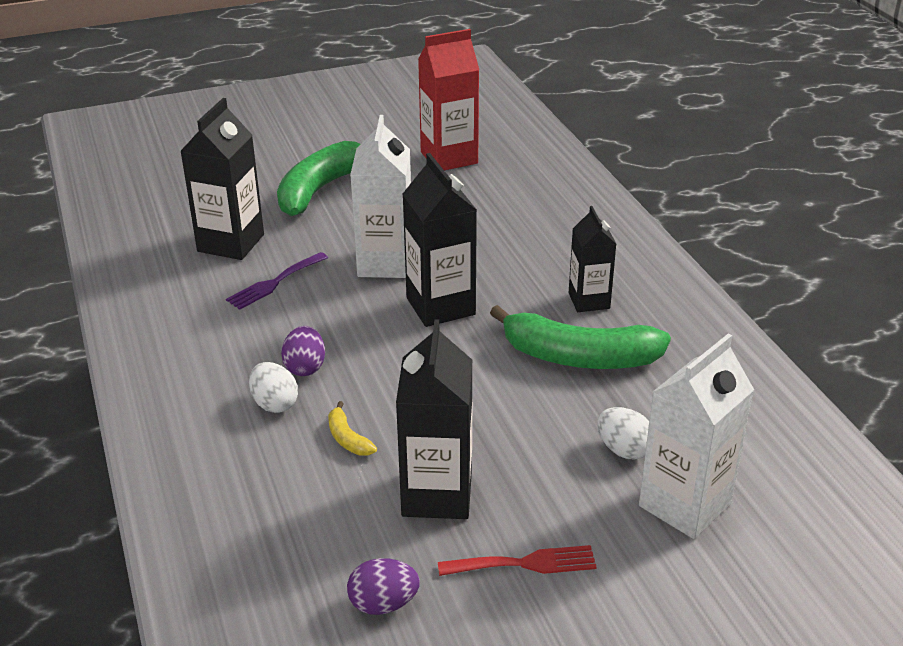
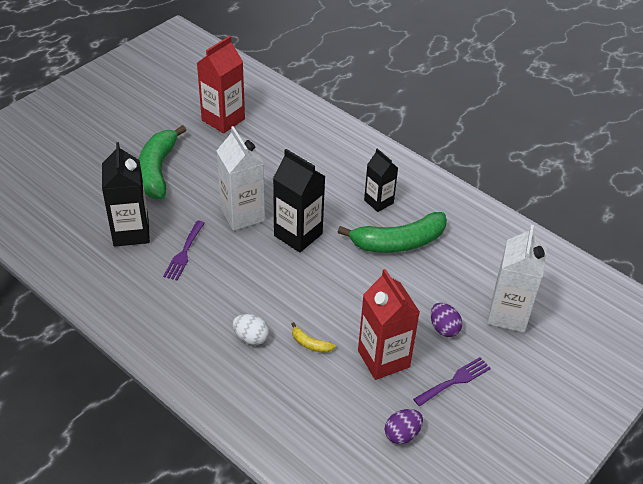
camera: 30 degrees left, 10 degrees up
(305, 367) = (250, 306): purple egg -> purple egg (444, 328)
(437, 494) = (383, 359): black carton -> red carton
(525, 563) = (455, 380): red fork -> purple fork
(624, 450) = (459, 293): white egg -> none

